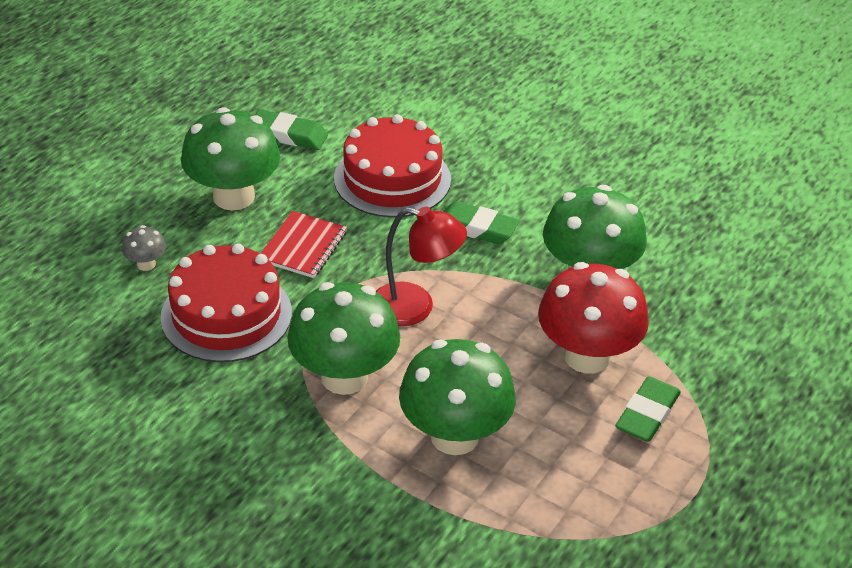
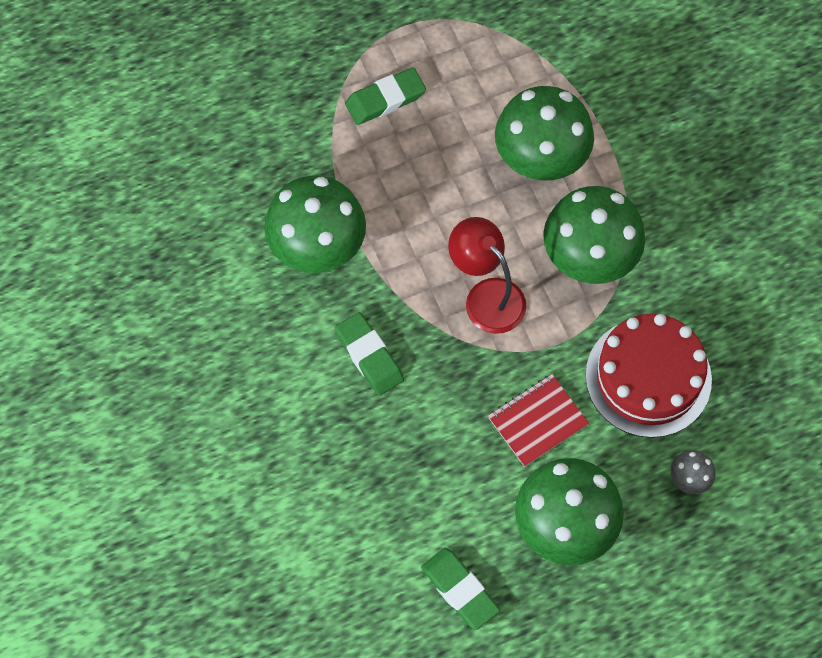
camera: 145 degrees left, 25 degrees up
(392, 179) = (400, 464): red cake -> none
(587, 356) = (386, 172): red mushroom -> none

